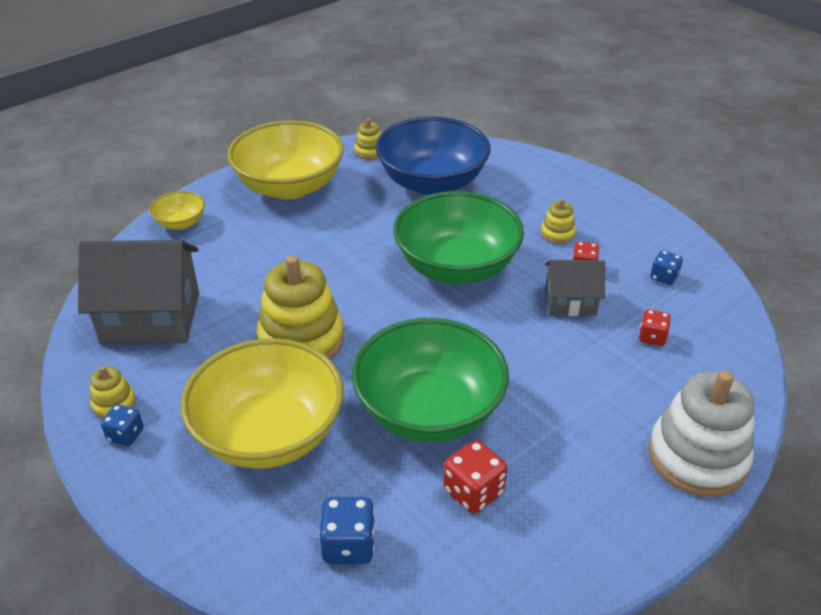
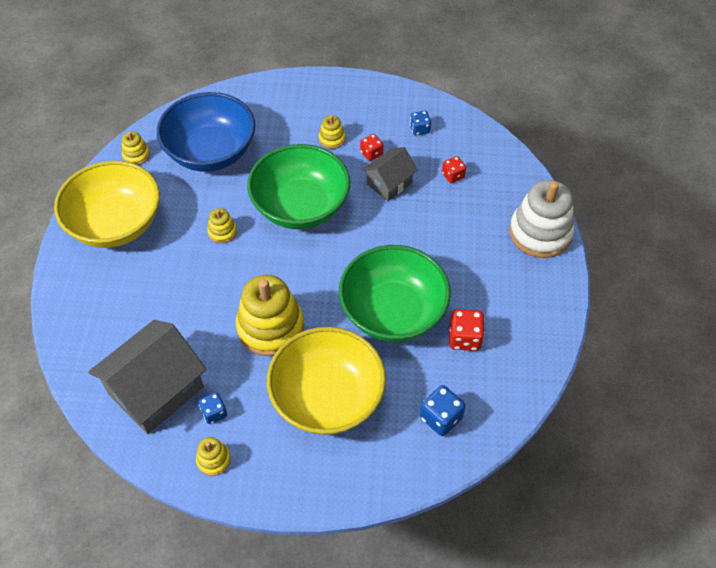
camera: 45 degrees left, 15 degrees up
(125, 435) = (247, 470): blue dice -> blue dice (214, 413)
(180, 223) = (76, 310): yellow bowl -> none
(362, 242) = (222, 232): none -> yellow stacking toy

